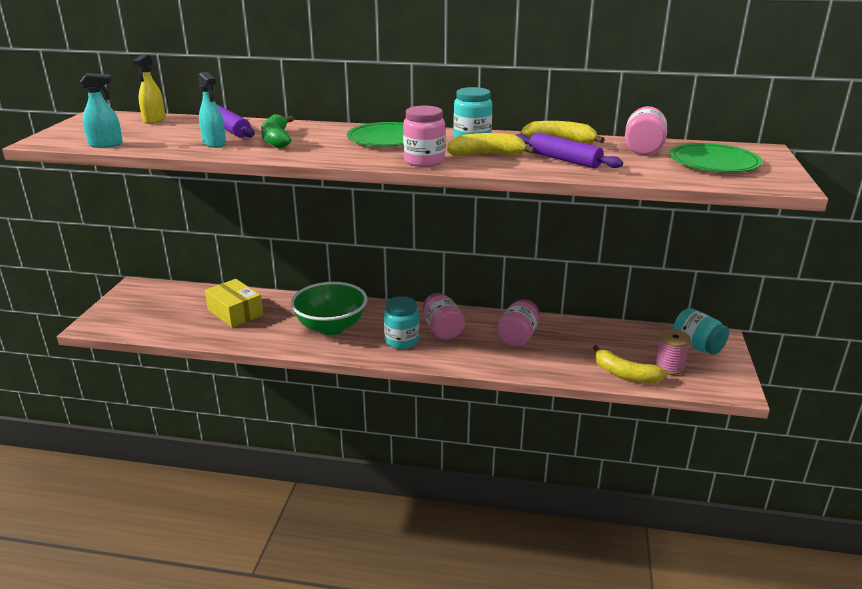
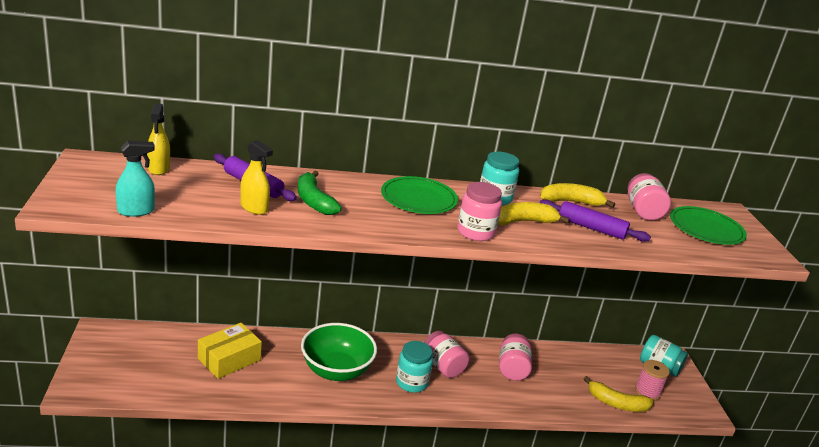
camera: 20 degrees left, 0 degrees up
(214, 143) = (254, 208): turquoise spray bottle -> yellow spray bottle
(235, 312) = (229, 359): yellow box -> yellow box turned 75 degrees counterclockwise

